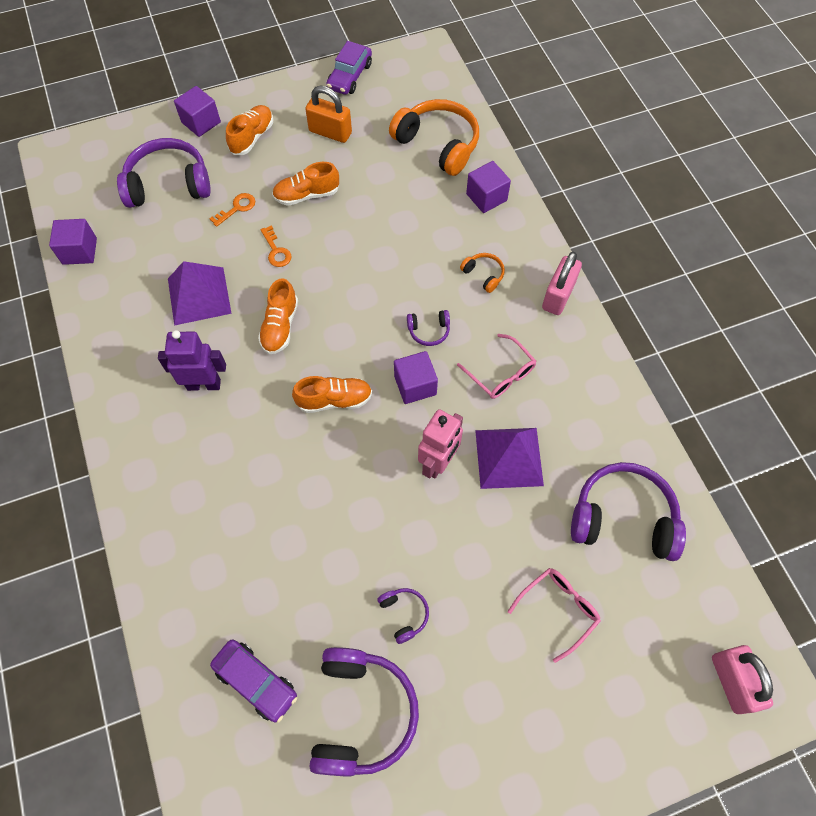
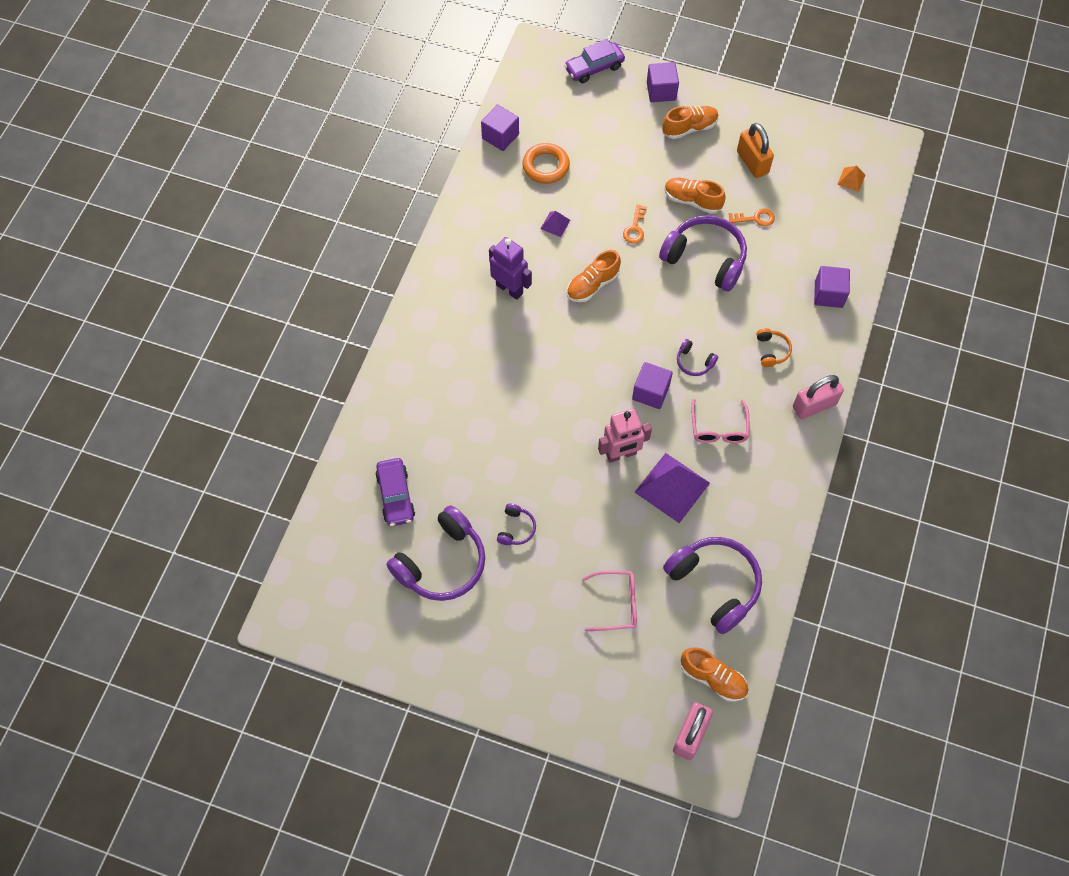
camera: 40 degrees right, 0 degrees up
(147, 250) = (546, 166): none -> orange ring
(168, 184) = (599, 126): purple headphones -> purple headphones (705, 259)
(199, 296) = (555, 224): purple pyramid -> purple pyramid, size x0.46
(237, 208) = (633, 177): orange key -> orange key (755, 218)
(334, 400) = (587, 362): orange shoe -> orange shoe (713, 678)
(350, 76) = (807, 125): purple car -> purple car (594, 68)
(421, 96) = (851, 179): none -> orange pyramid
(438, 144) = (828, 227): orange headphones -> none

